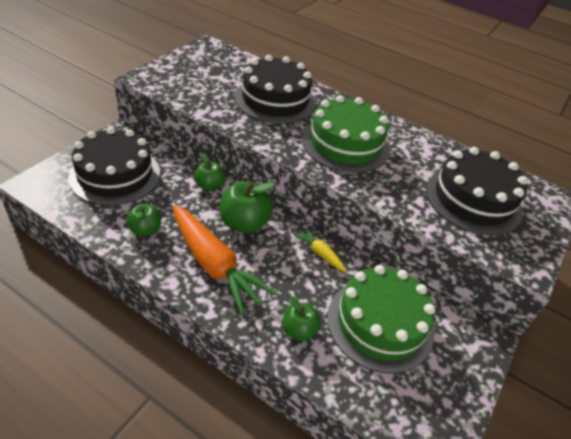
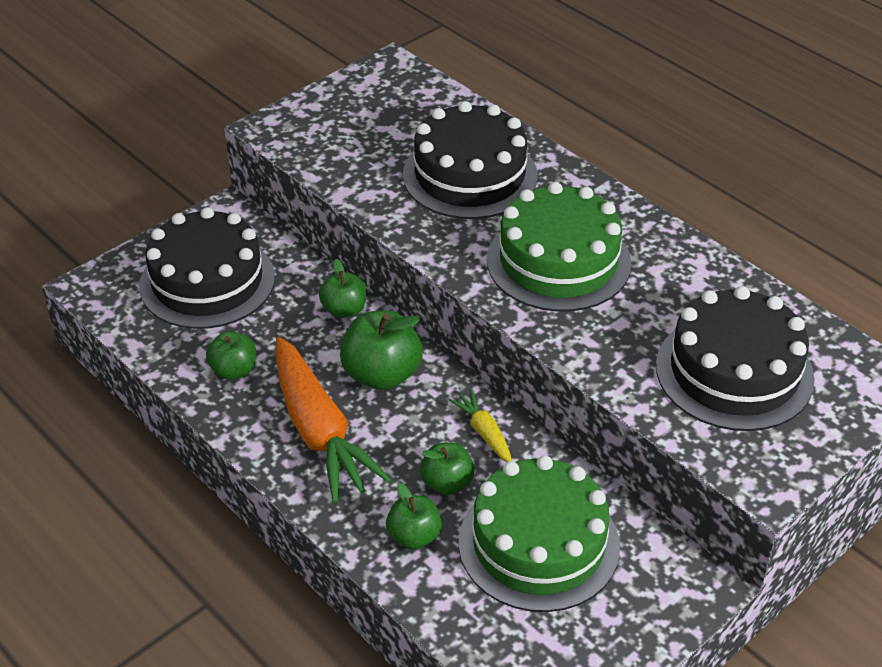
camera: 20 degrees right, 0 degrees up
(308, 290) = (447, 483): none -> green apple

